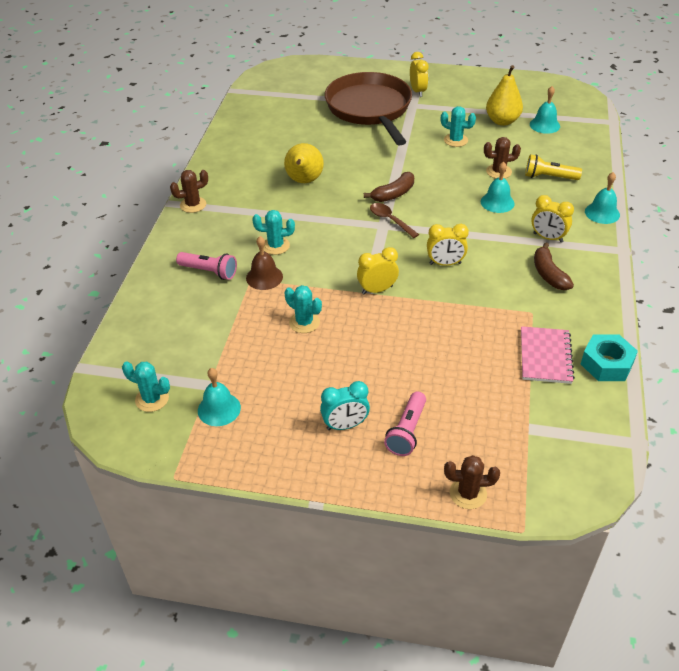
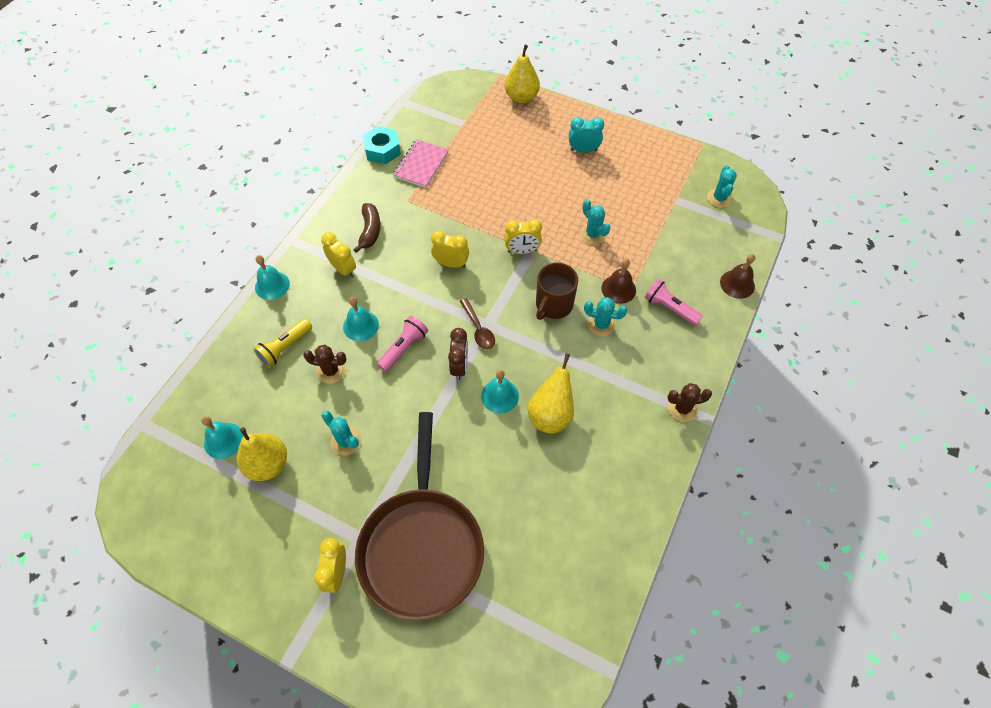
camera: 165 degrees left, 15 degrees up
(136, 307) = (737, 284): none -> brown bell
(152, 399) = (719, 198): turquoise cactus -> turquoise cactus turned 60 degrees clockwise
(219, 409) = (670, 180): turquoise bell -> turquoise bell (500, 396)
(327, 251) = (553, 305): none -> brown mug
(393, 194) = (459, 366): brown banana -> brown clock
(407, 431) = (543, 138): pink flashlight -> pink flashlight (404, 348)
(468, 493) = (521, 97): brown cactus -> yellow pear
(549, 177) = (285, 348): yellow flashlight -> yellow flashlight turned 105 degrees clockwise

